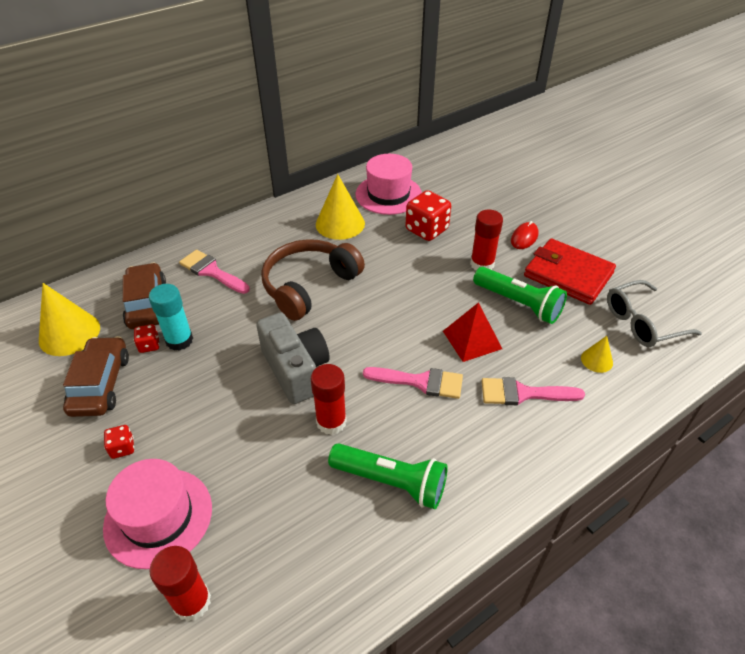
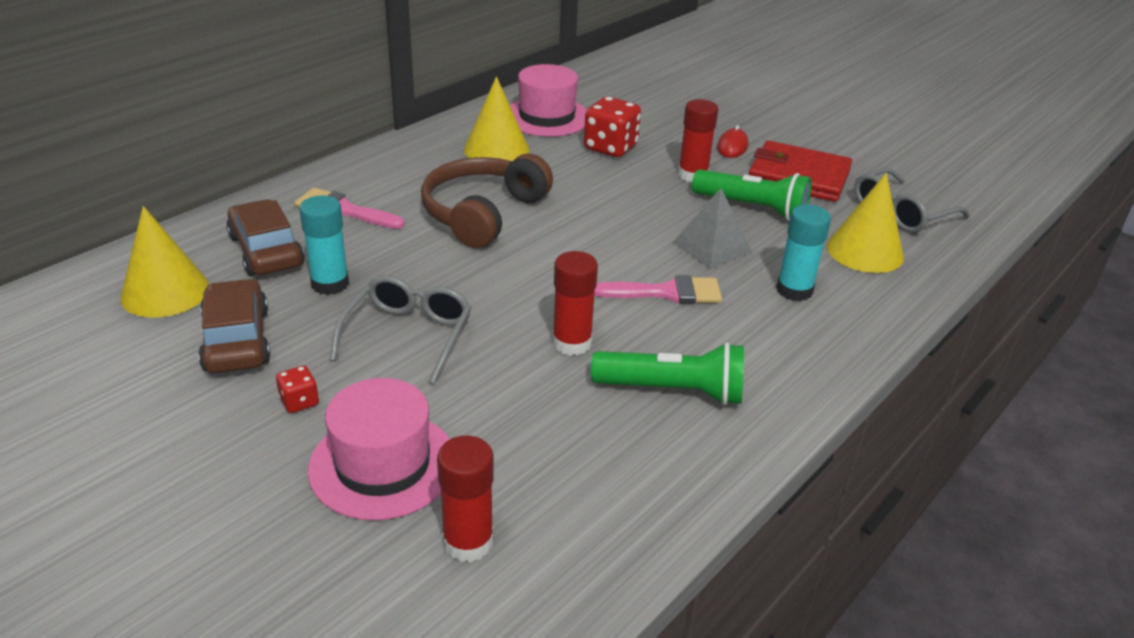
camera: 15 degrees left, 10 degrees down
(149, 345) = (289, 293): red dice -> none
(217, 396) = (408, 335): none -> grey glasses
(295, 370) = (502, 297): grey camera -> none
(472, 339) = (712, 246): red pyramid -> grey pyramid
(523, 393) = (794, 290): pink brush -> turquoise glue stick
(596, 360) = (865, 251): yellow cone -> yellow cone, size x1.96

